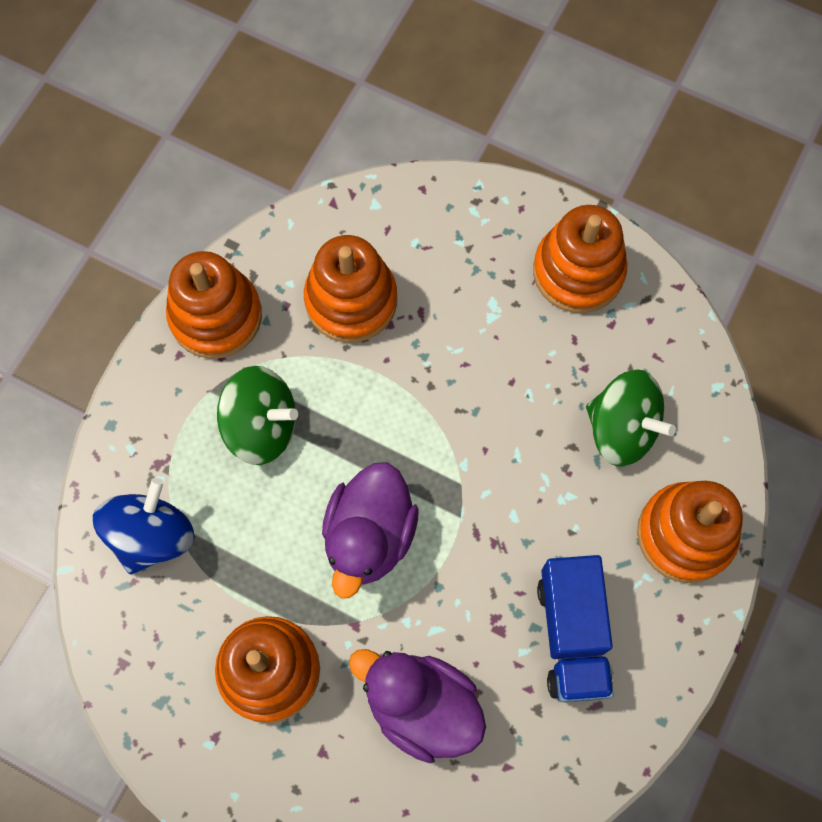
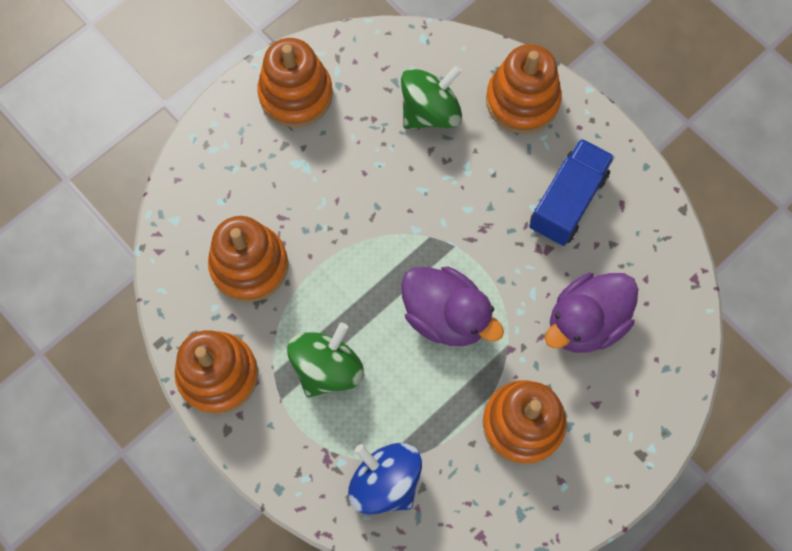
camera: 70 degrees left, 0 degrees up
(572, 635) = (567, 201): blue truck -> blue truck turned 75 degrees counterclockwise

